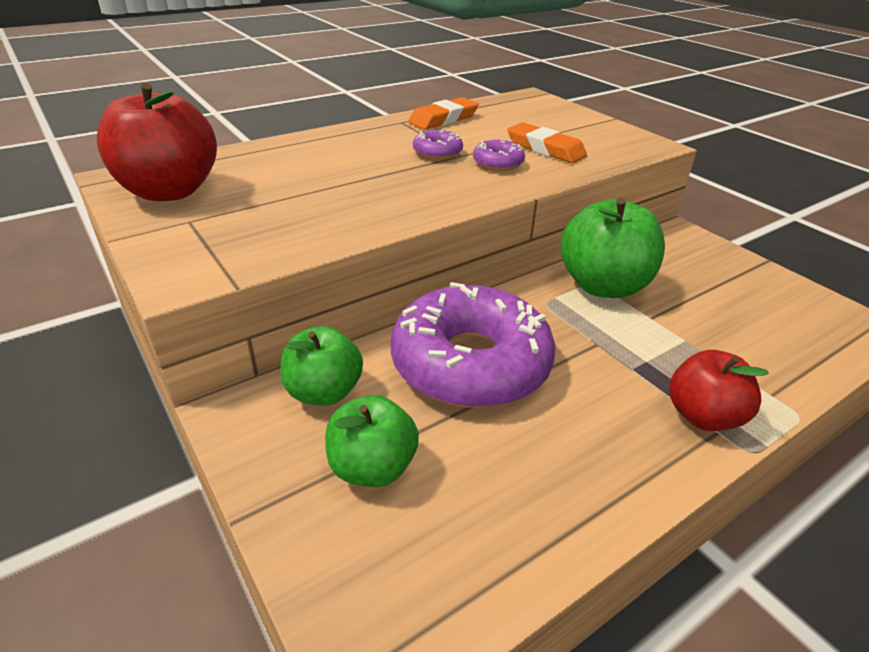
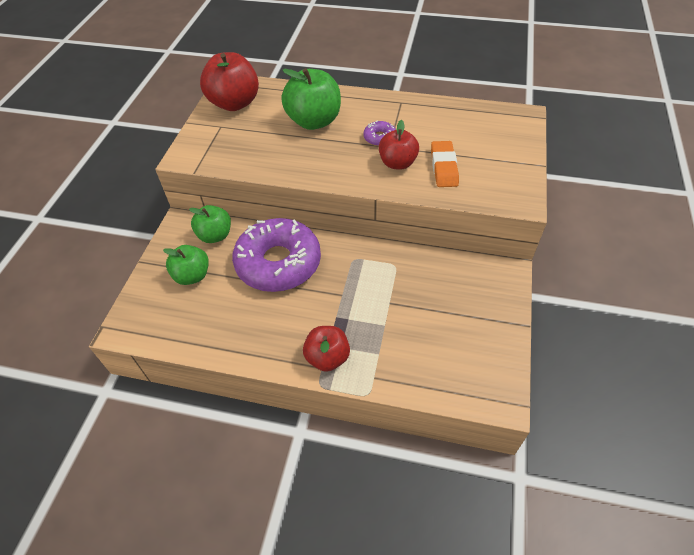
camera: 50 degrees right, 15 degrees up
(443, 119) = (427, 111): orange eraser -> none
(498, 163) = (397, 163): purple donut -> red apple
(603, 286) = (398, 270): green apple -> green apple (314, 121)

